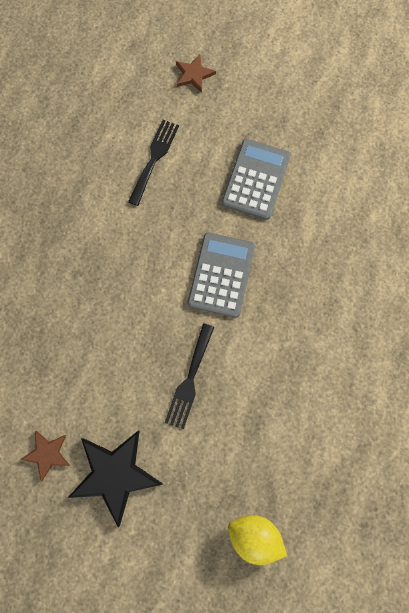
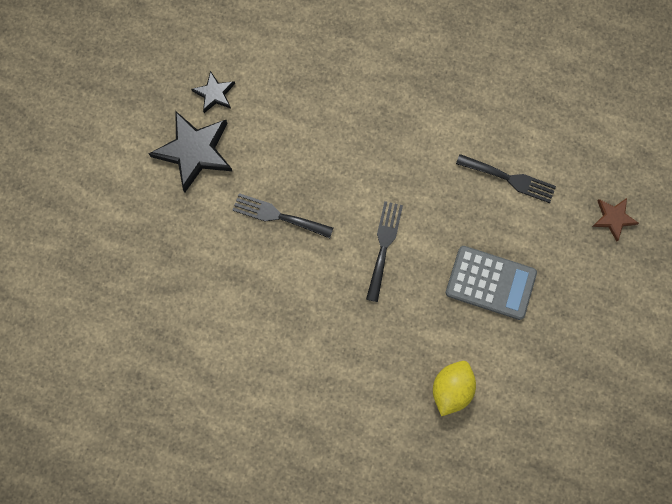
camera: 90 degrees right, 0 degrees up
(47, 454) = (214, 93): brown star -> black star
(221, 275) = (384, 246): grey calculator -> black fork
(254, 536) = (135, 274): yellow lemon -> yellow lemon (451, 389)

